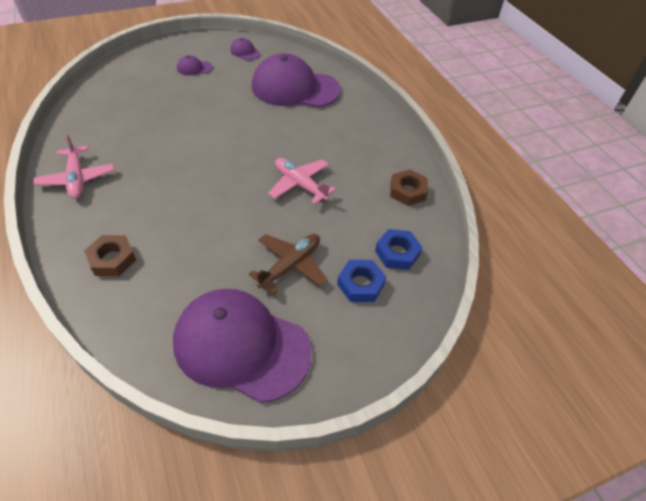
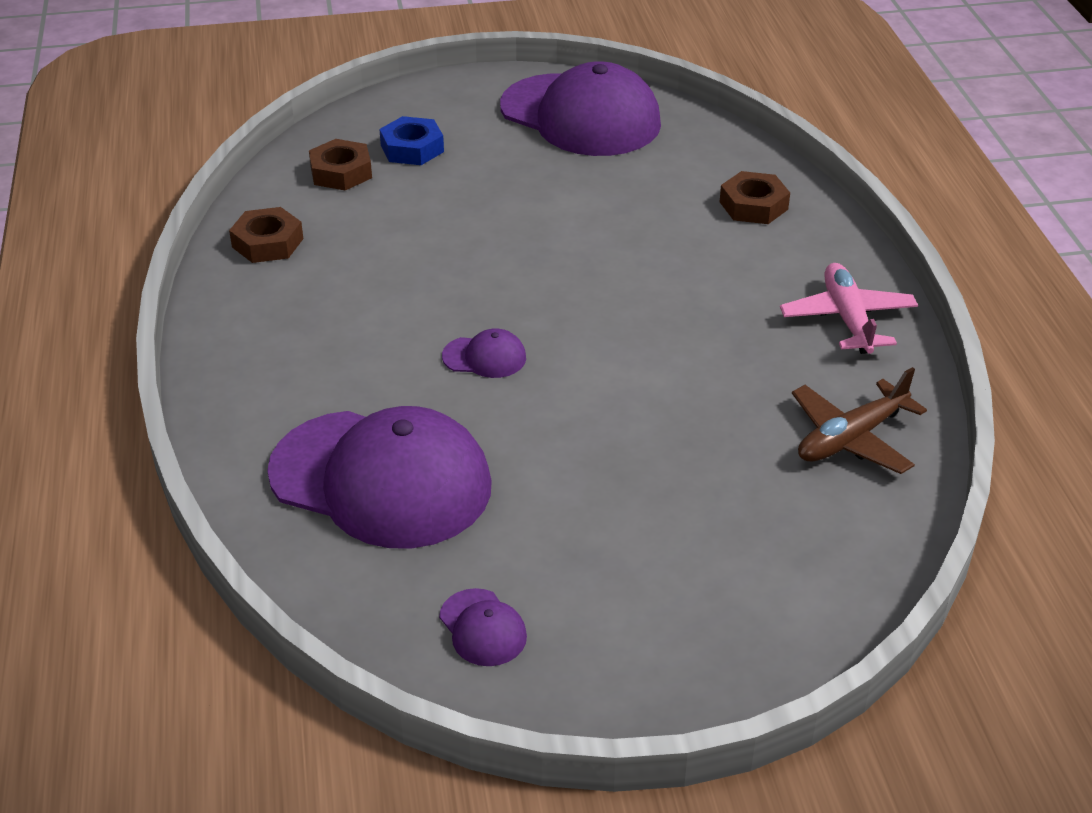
camera: 165 degrees left, 10 degrees down
(194, 68) = (635, 576): purple cap -> purple cap (484, 357)
(290, 265) = (500, 175): brown plane -> brown plane (851, 438)
(300, 184) = (449, 271): pink plane -> none
(397, 253) = (341, 172): blue nut -> brown nut

